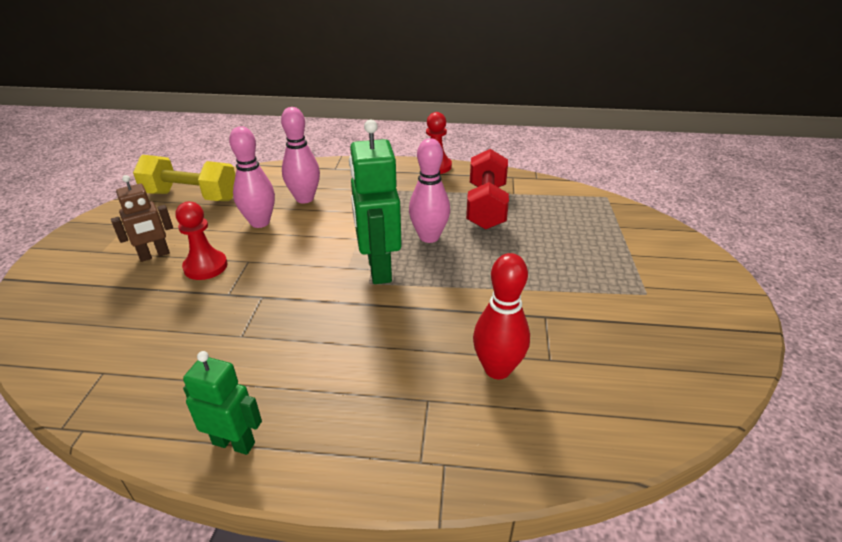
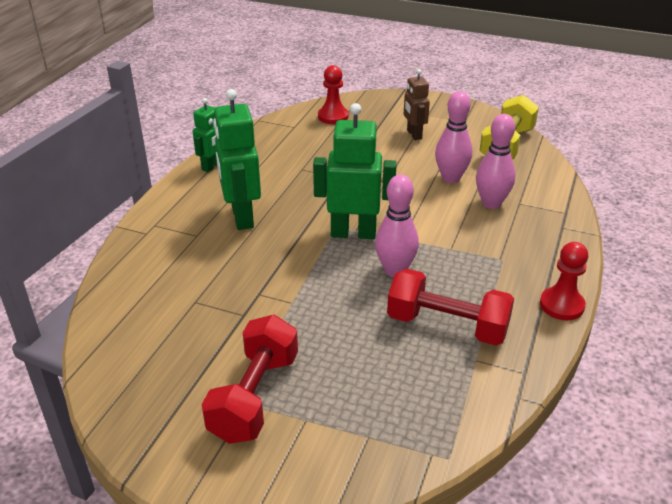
camera: 105 degrees right, 0 degrees up
(205, 267) = (390, 155): red pawn -> red pawn (333, 116)
(373, 365) = (241, 217): none -> green robot
(497, 369) = (202, 271): red bowling pin -> none
(634, 284) = (254, 396): none -> red dumbbell

